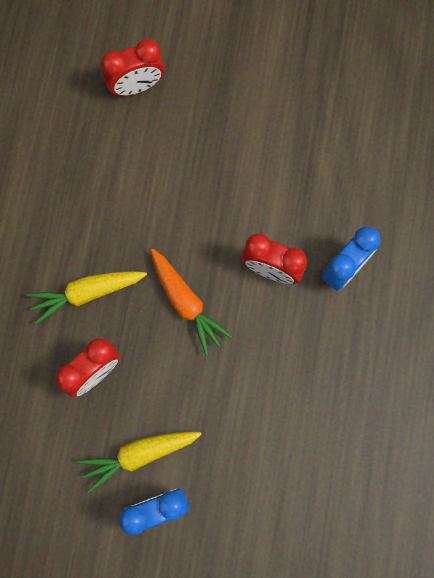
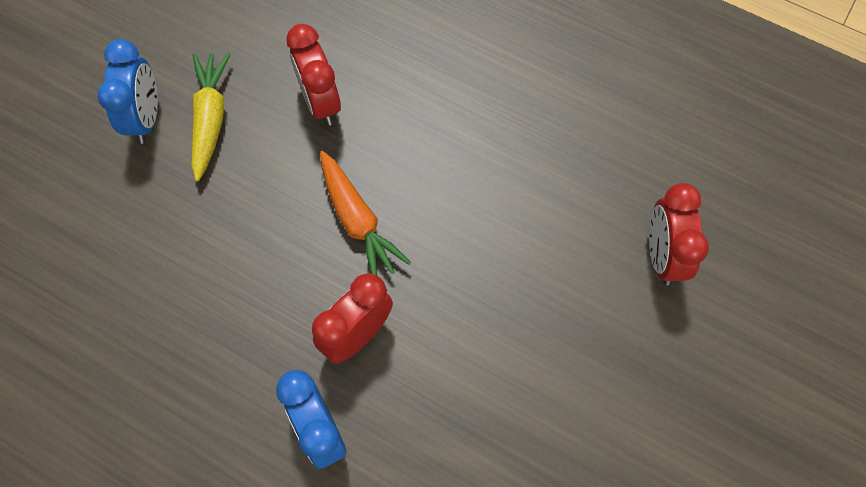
camera: 110 degrees right, 10 degrees down
(87, 293) = (413, 121): yellow carrot -> none
(186, 303) = (357, 221): orange carrot -> orange carrot turned 105 degrees counterclockwise

